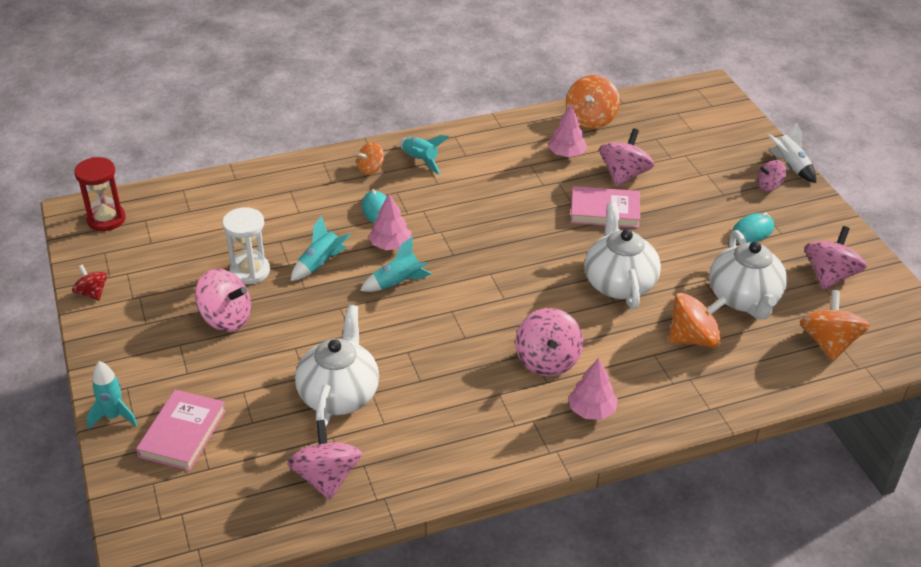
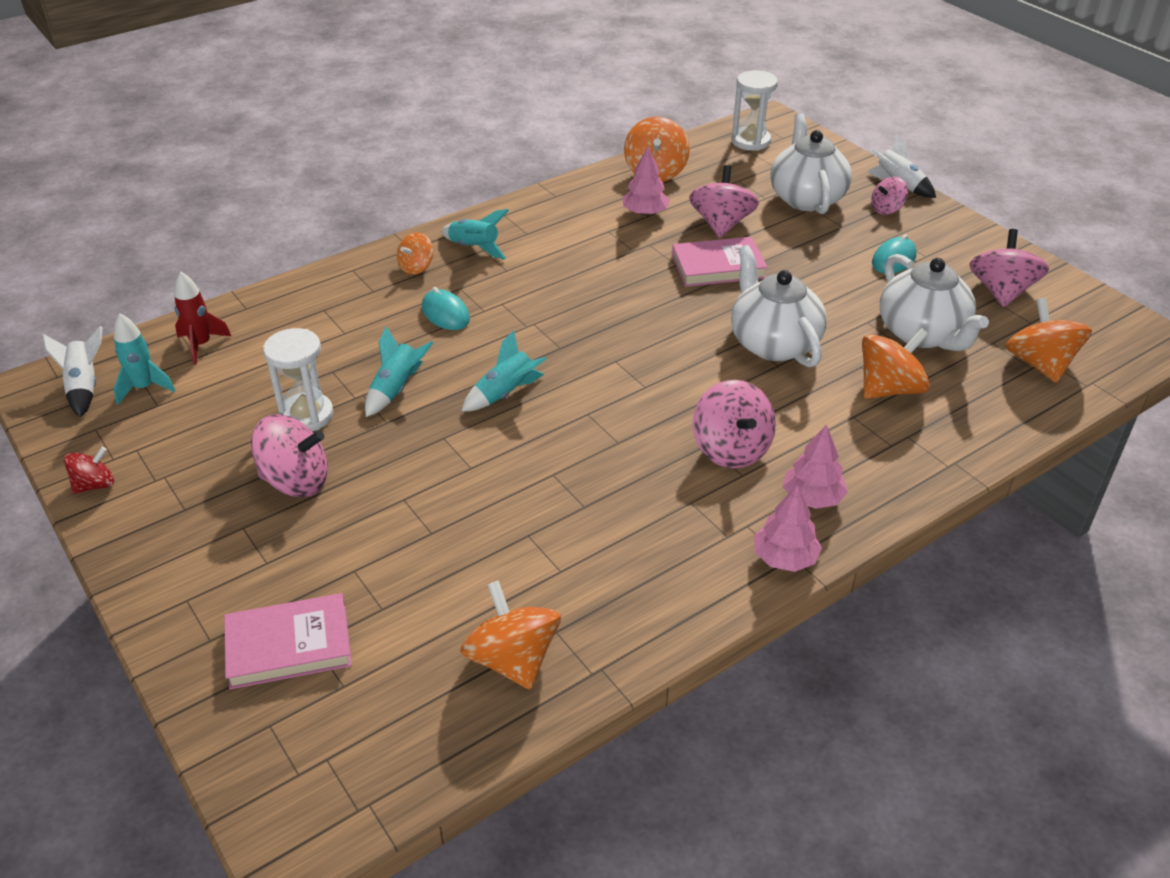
camera: 15 degrees left, 0 degrees up
(92, 293) = (95, 485): red spinning top -> red spinning top turned 105 degrees clockwise
(106, 219) = (84, 387): red hourglass -> white rocket
(114, 416) = (180, 644): turquoise rocket -> turquoise rocket (144, 388)
(182, 433) = (289, 645): pink book -> pink book turned 75 degrees clockwise
(195, 202) = (201, 345): none -> red rocket
(326, 477) = (512, 659): pink spinning top -> orange spinning top
(339, 394) = (486, 546): white teapot -> white teapot (806, 198)
(390, 245) = (477, 350): pink tree -> pink tree (784, 558)
(682, 104) = (750, 141): none -> white hourglass

